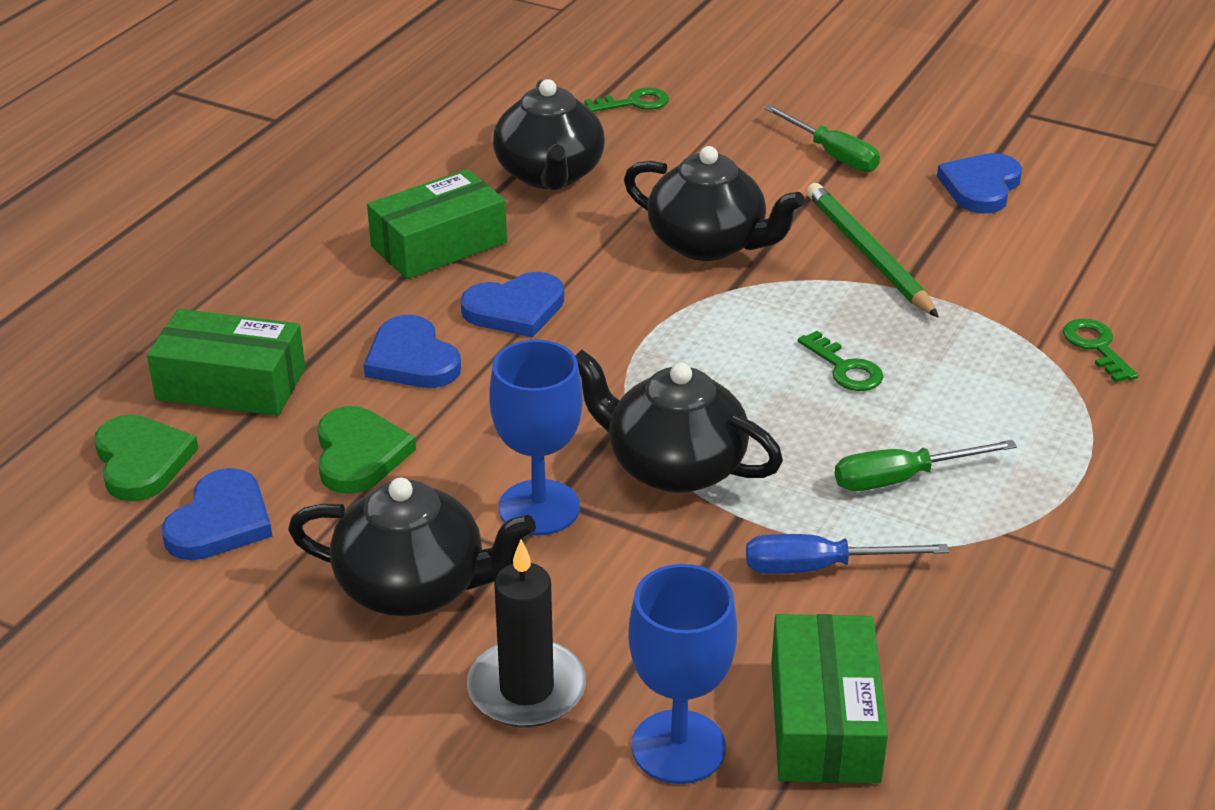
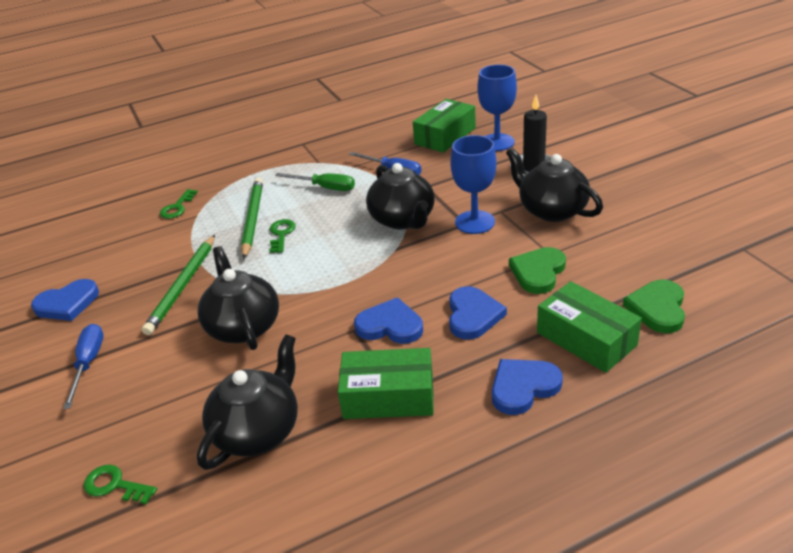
camera: 140 degrees left, 0 degrees up
(220, 522) = (626, 263): blue heart -> blue heart (523, 387)
(832, 154) = (88, 363): green screwdriver -> blue screwdriver
(933, 374) = (252, 219): none -> green pencil

